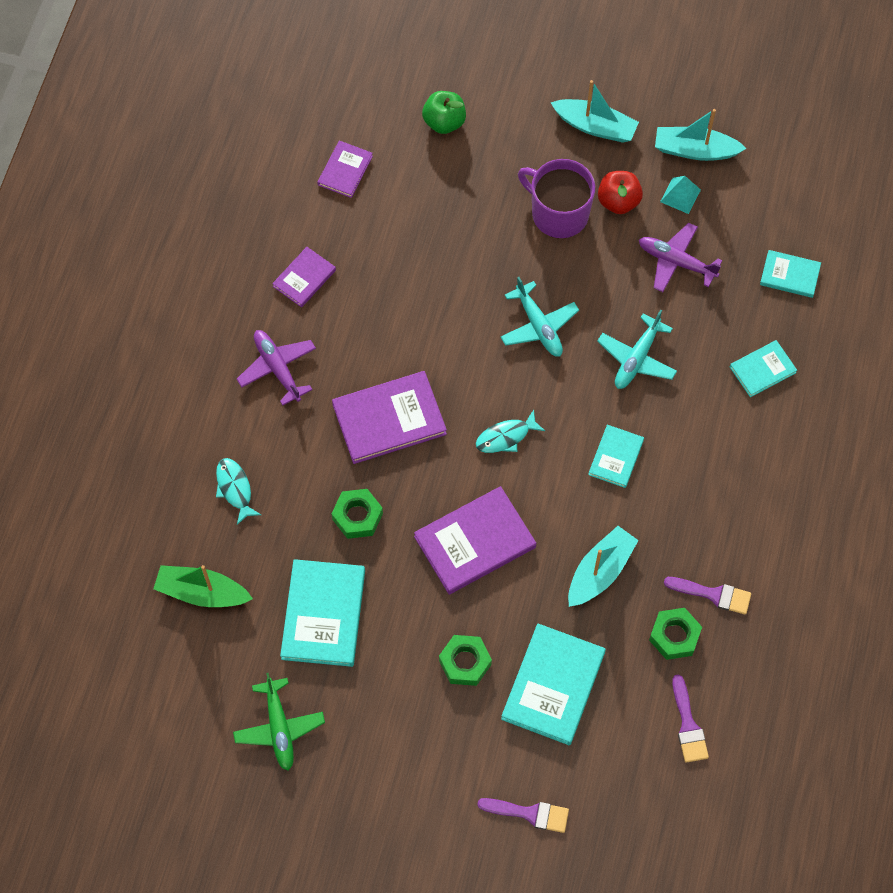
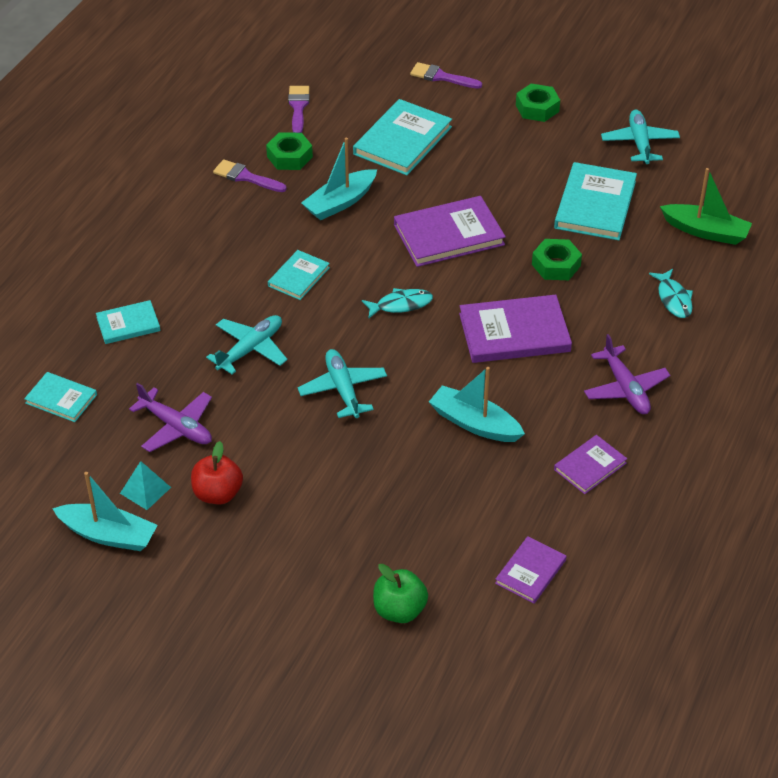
camera: 170 degrees left, 20 degrees down
(279, 728) = (639, 143): green plane -> turquoise plane
(465, 662) = (474, 162): green nut -> green nut (537, 108)
(558, 213) = (289, 491): purple mug -> none
(595, 126) = (216, 578): turquoise boat -> turquoise boat (474, 423)

